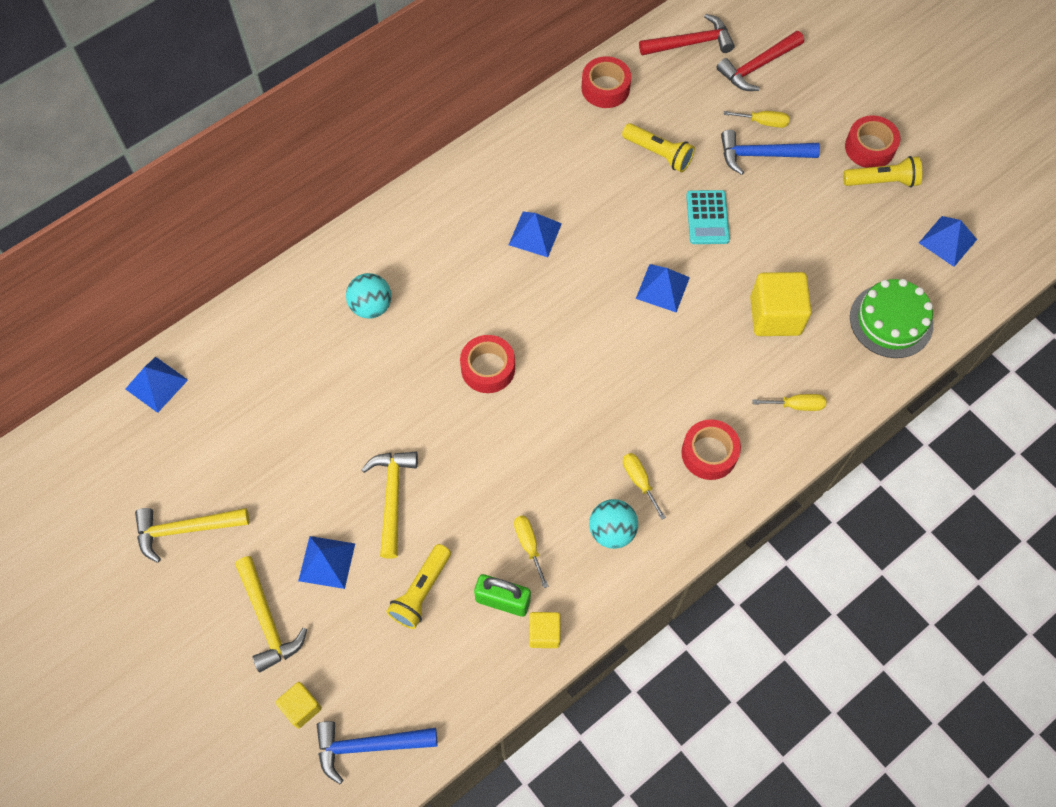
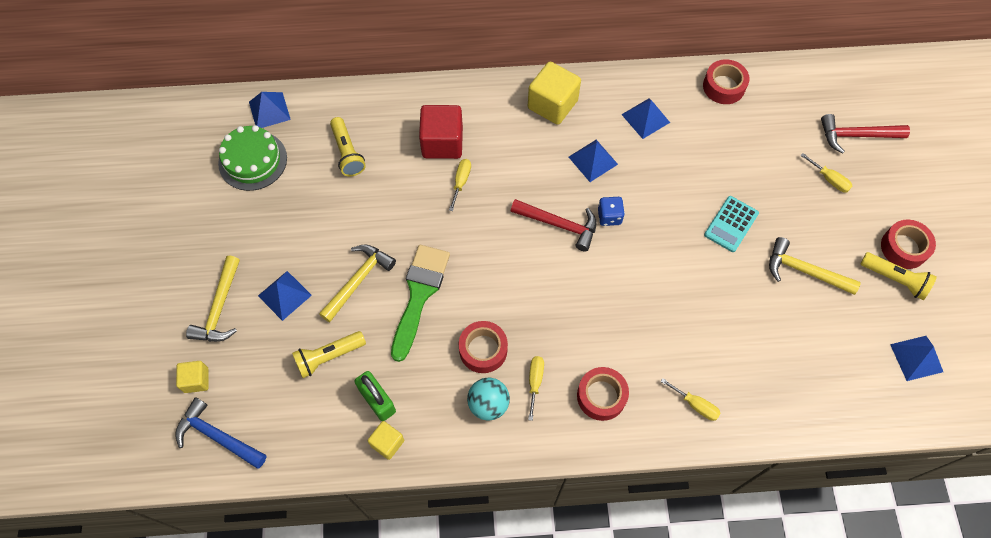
camera: 35 degrees right, 0 degrees up
(186, 529) = (216, 215): yellow hammer -> yellow hammer (804, 271)
(371, 306) = (442, 143): turquoise ball -> red cube
(465, 471) = (419, 294): none -> green brush
(488, 368) = (488, 234): red tape -> red tape (483, 350)
(528, 545) = (423, 374): yellow screwdriver -> yellow screwdriver (461, 182)
(591, 279) = (609, 216): none -> blue dice
(658, 154) = (728, 156): yellow flashlight -> yellow flashlight (347, 153)
(662, 288) = (657, 254): blue pyramid -> blue pyramid (645, 118)
(690, 43) = (815, 89): red hammer -> red hammer (559, 225)
(761, 155) = (809, 203): blue hammer -> none
(775, 316) = (729, 328): yellow cube -> yellow cube (552, 104)
(891, 321) = (821, 389): green cake -> green cake (252, 160)

